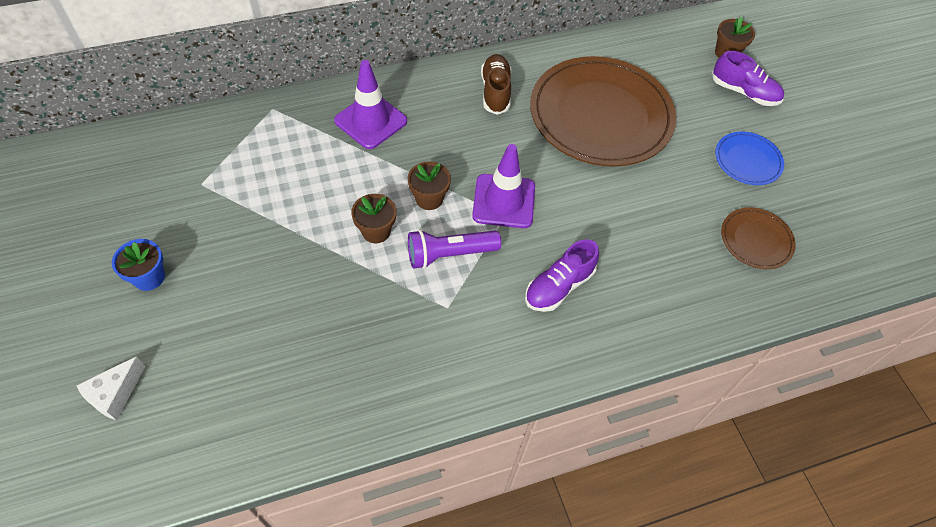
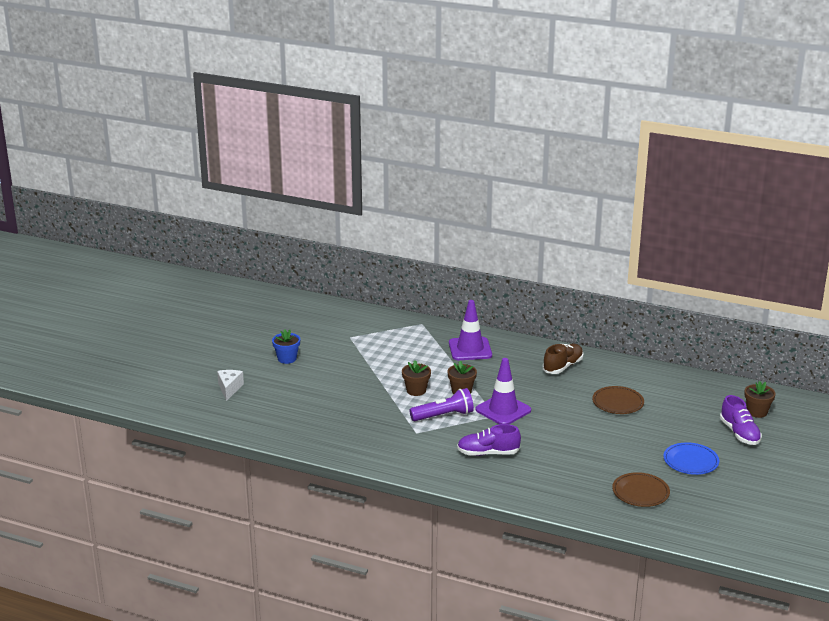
camera: 45 degrees right, 30 degrees down
(115, 394) = (229, 389): white cheese -> white cheese turned 105 degrees clockwise
(449, 254) = (444, 415): purple flashlight -> purple flashlight turned 135 degrees clockwise
(601, 115) = (618, 402): brown plate -> brown plate, size x0.46

